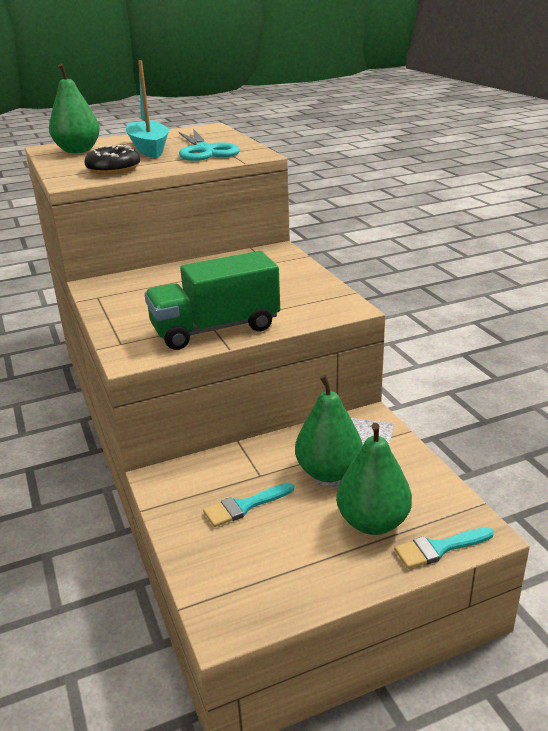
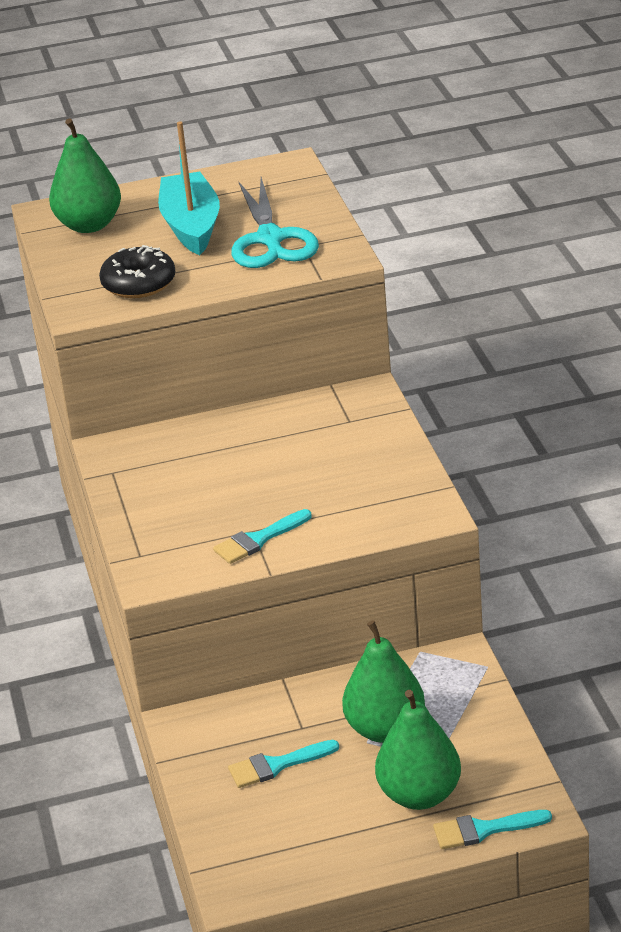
camera: 10 degrees right, 5 degrees up
(215, 329) = (258, 540): green truck -> turquoise brush

